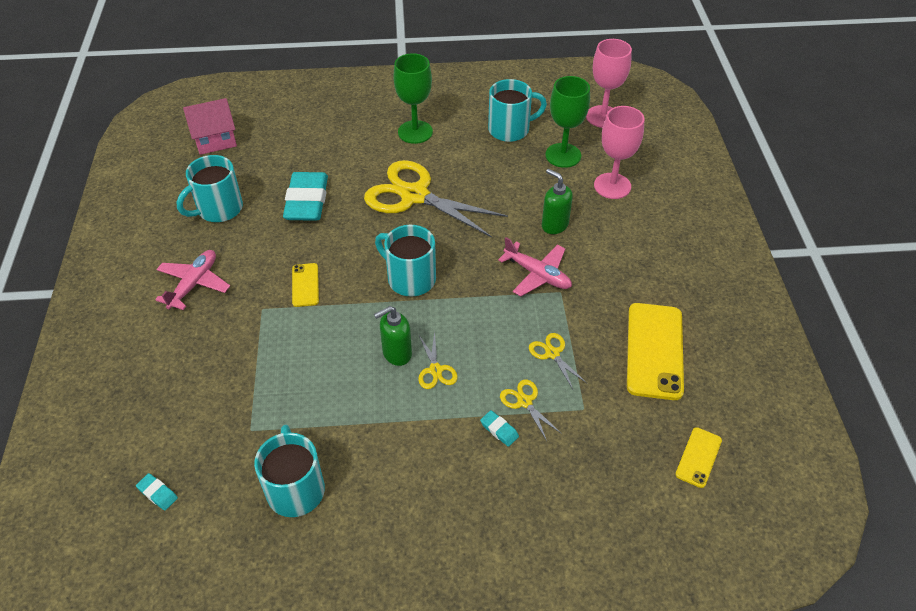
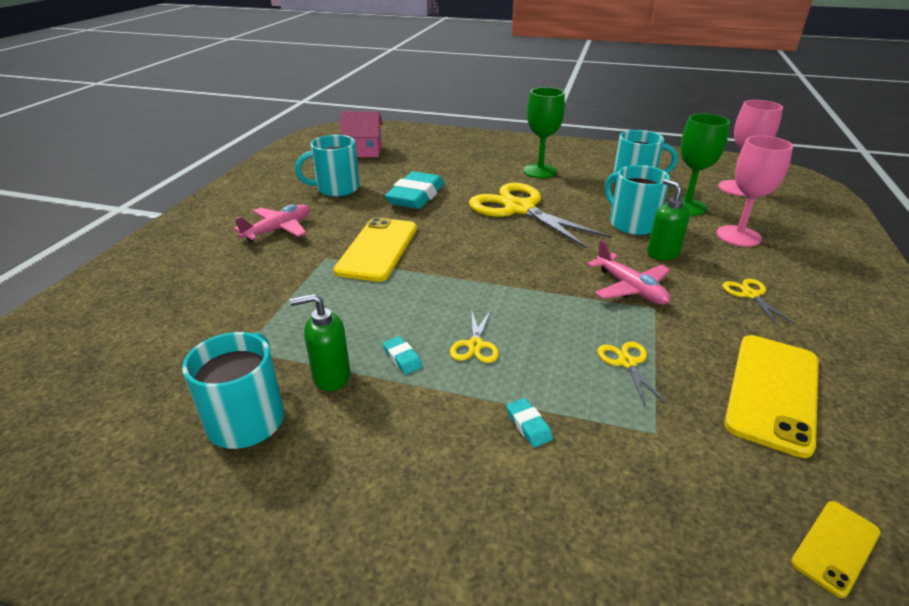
camera: 20 degrees right, 15 degrees down
(158, 493) = (106, 381): turquoise eraser -> turquoise eraser (402, 358)
(305, 285) = (377, 249): yellow phone -> yellow phone, size x1.96
(396, 353) = (438, 321): green soap dispenser -> green soap dispenser (331, 376)
(410, 278) = (485, 264): turquoise mug -> turquoise mug (631, 224)
(524, 402) = (574, 403): yellow scissors -> yellow scissors (750, 295)

